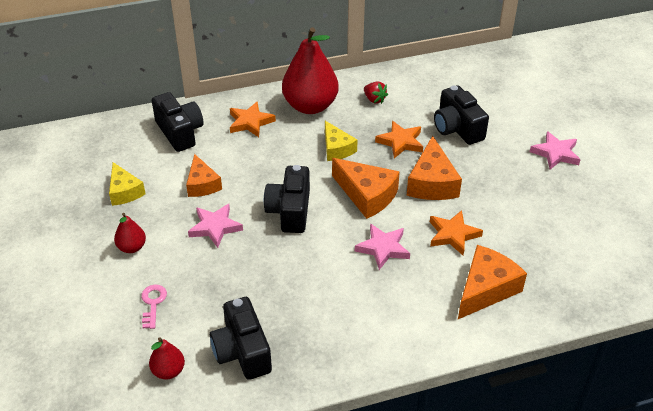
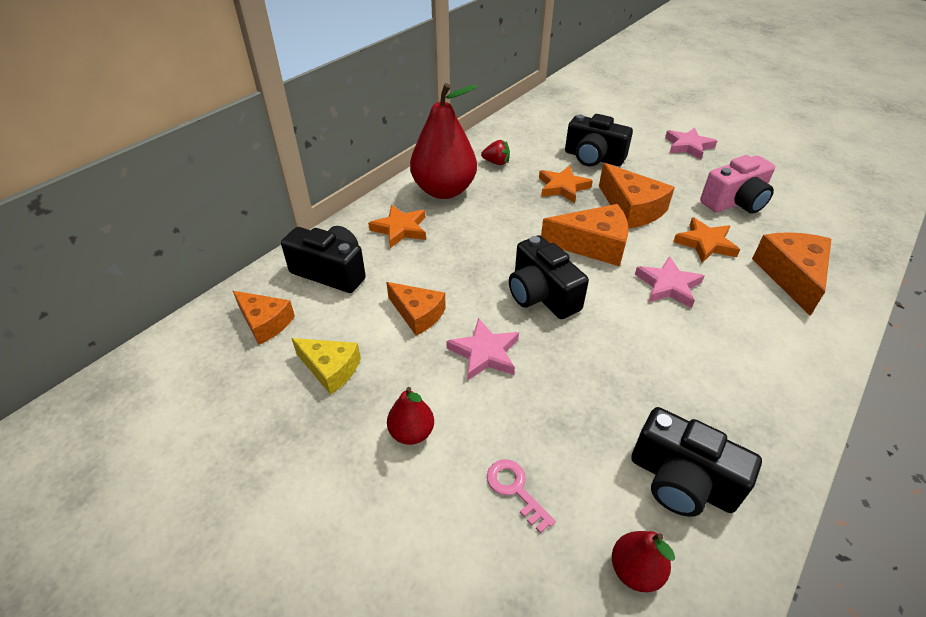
camera: 35 degrees left, 0 degrees up
(115, 147) = (265, 323): none -> orange cheese
(336, 149) = (514, 217): yellow cheese -> none
(525, 217) = (735, 202): none -> pink camera

